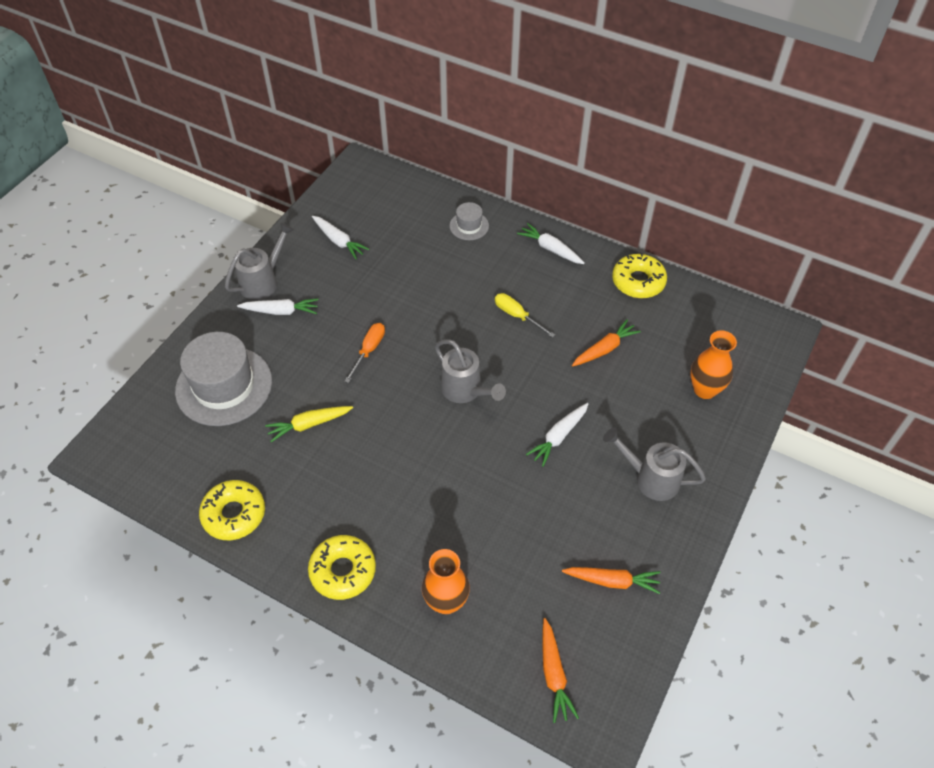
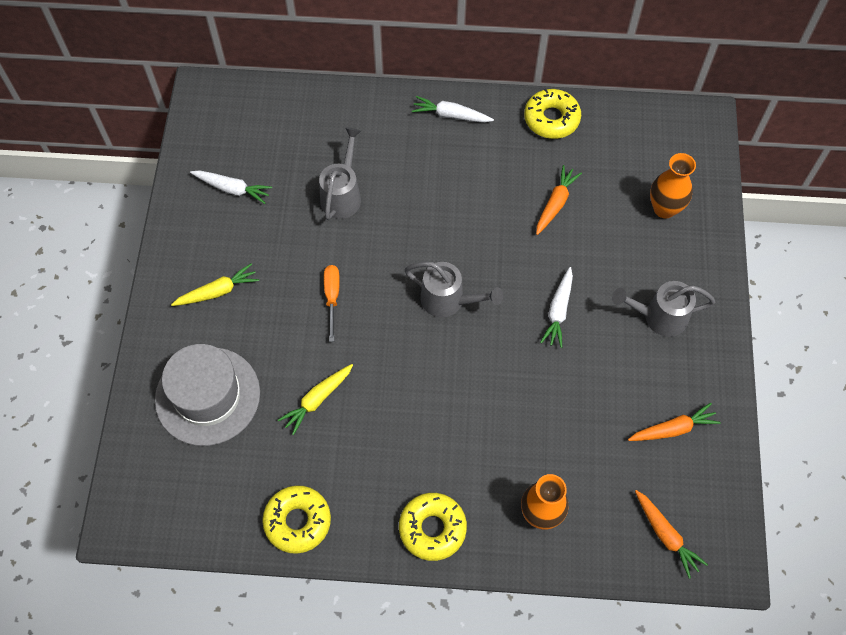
camera: 25 degrees left, 10 degrees up
(263, 281) = (179, 266): grey watering can -> grey watering can (342, 195)
(281, 311) = (218, 291): white carrot -> yellow carrot
(469, 226) = (357, 120): grey hat -> none
(517, 316) = (456, 201): yellow screwdriver -> none

